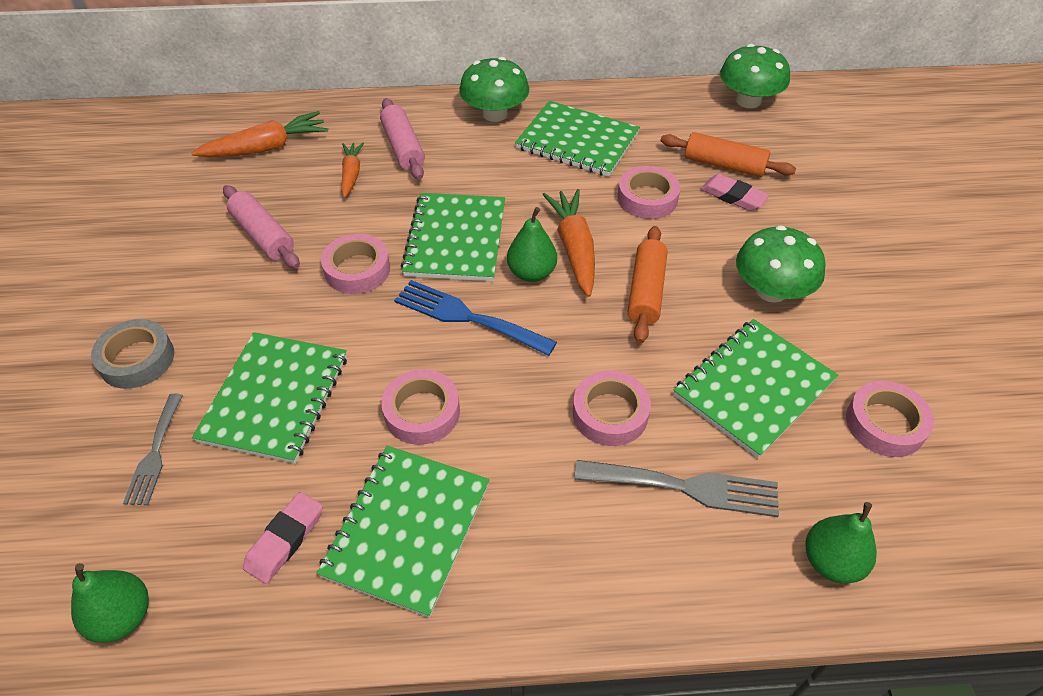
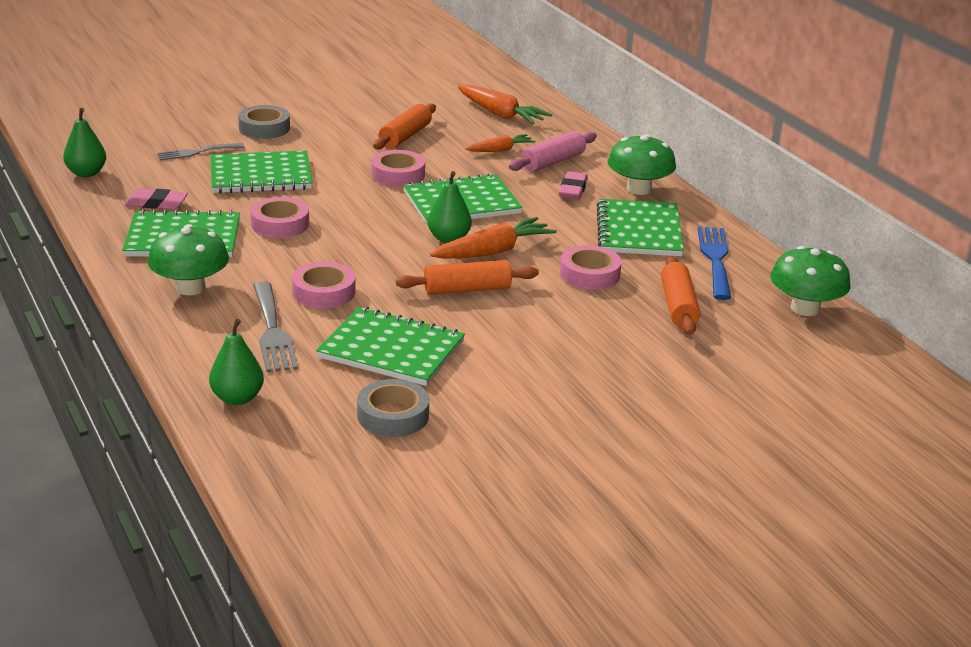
camera: 65 degrees right, 20 degrees down
(263, 236) = (405, 136): pink rolling pin -> orange rolling pin
(467, 317) = (381, 223): blue fork -> blue fork (715, 259)
(733, 196) = (634, 316): pink eraser -> pink eraser (573, 190)
(771, 291) = (516, 347): green mushroom -> green mushroom (190, 288)
(885, 424) = (393, 415): pink tape -> grey tape

